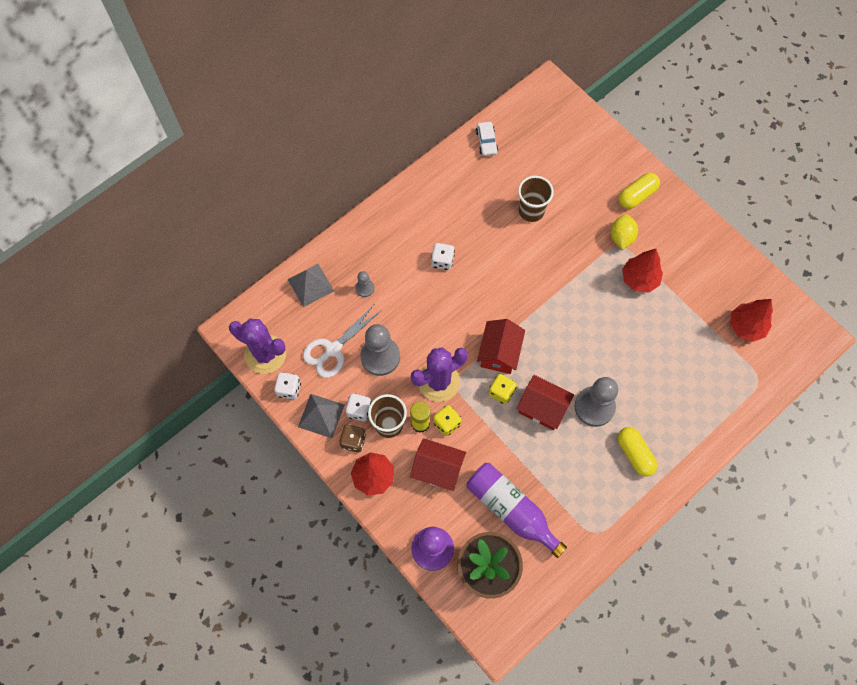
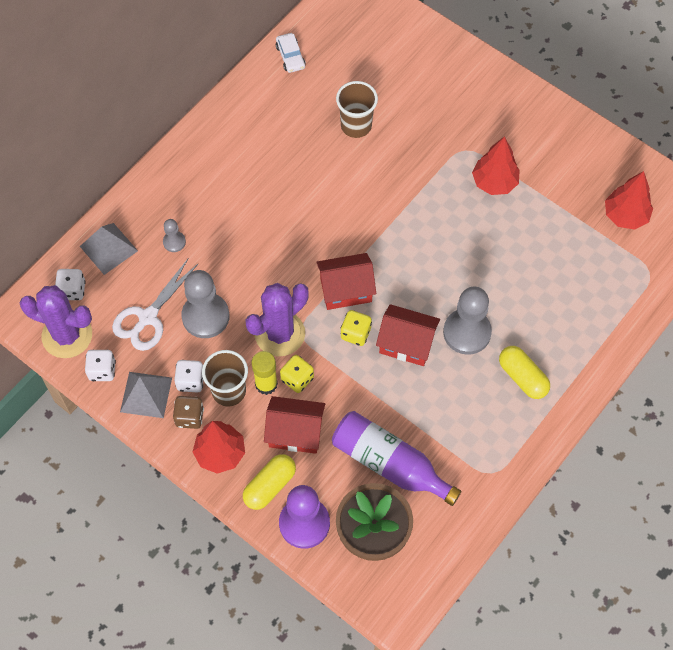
camera: 10 degrees left, 5 degrees down
(442, 261) = (261, 197): white dice -> white dice (72, 290)
(499, 353) = (346, 290): red house -> red house turned 75 degrees clockwise
(621, 237) = (466, 139): yellow lemon -> none
(637, 195) = (475, 90): yellow capsule -> yellow capsule (269, 486)

